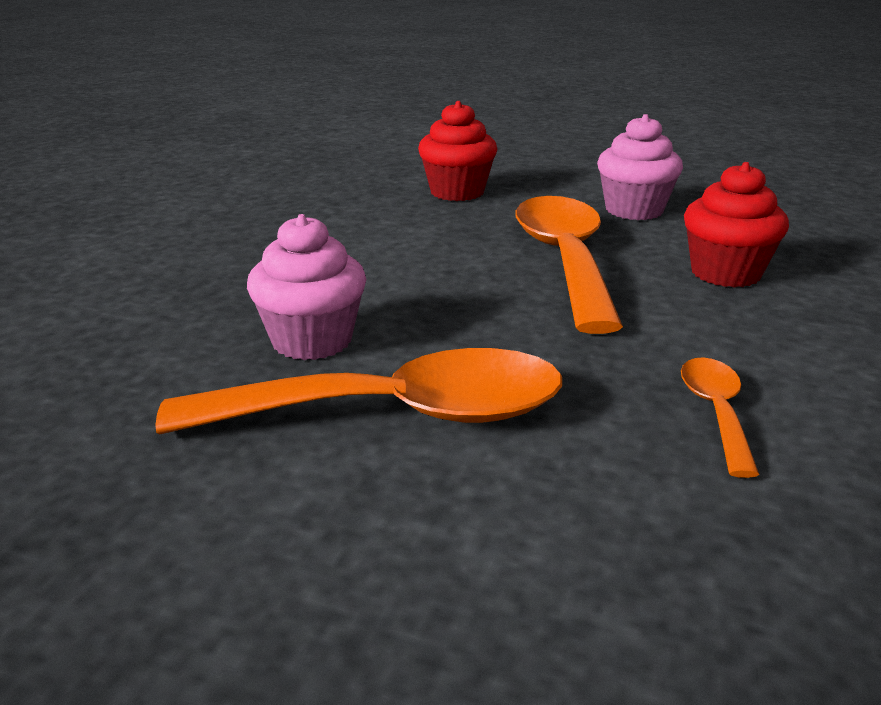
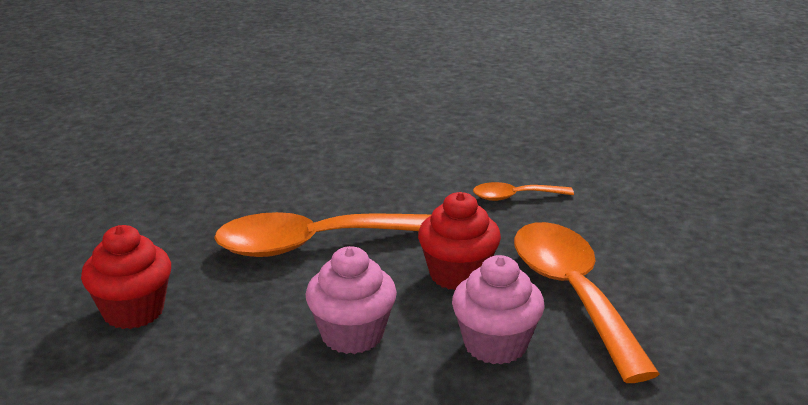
camera: 100 degrees left, 0 degrees up
(634, 210) = (194, 214): pink cupcake -> pink cupcake (352, 335)
(725, 273) = (327, 184): red cupcake -> red cupcake (458, 275)

